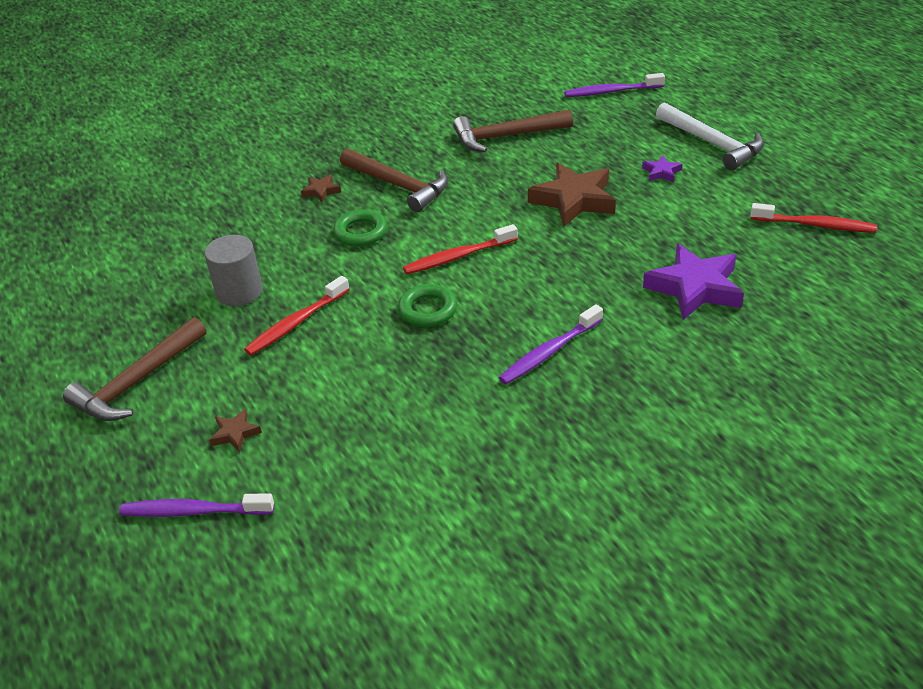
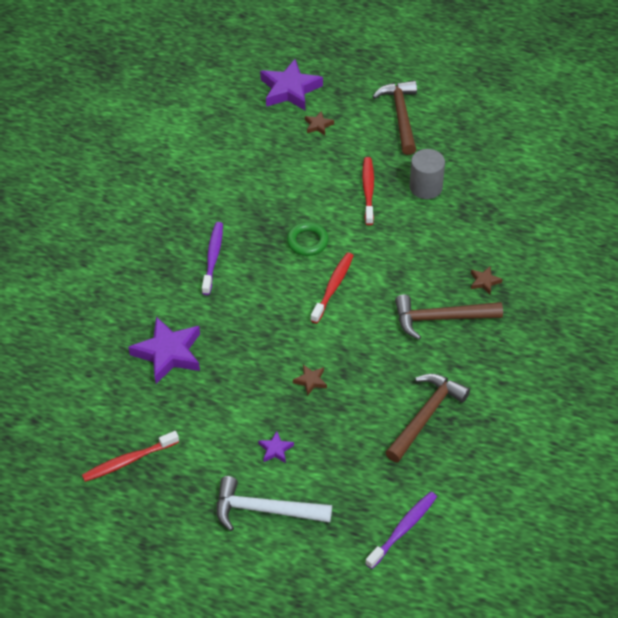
camera: 135 degrees right, 10 degrees up
(193, 511) = (290, 89): purple toothbrush -> purple star
(361, 232) = (414, 267): green ring -> none
(573, 200) = (310, 381): brown star -> brown star, size x0.46

